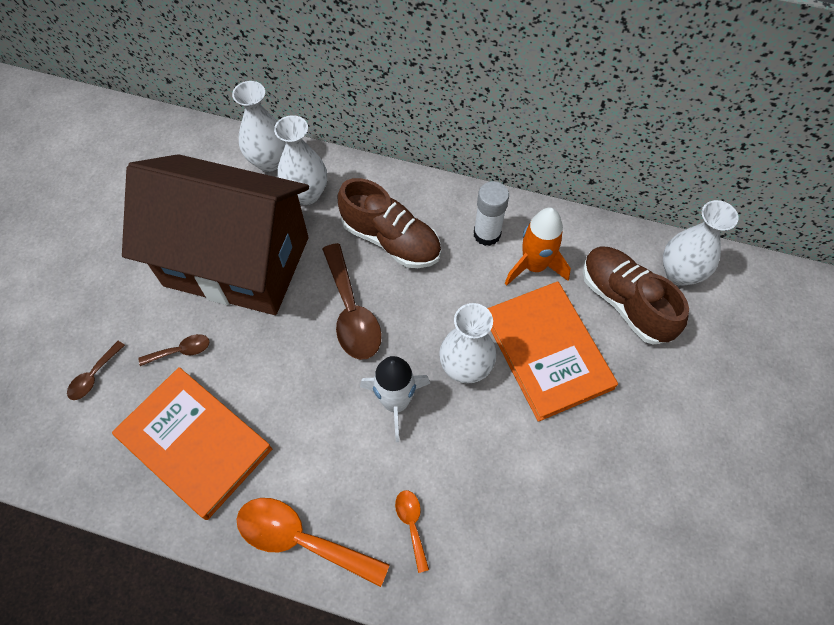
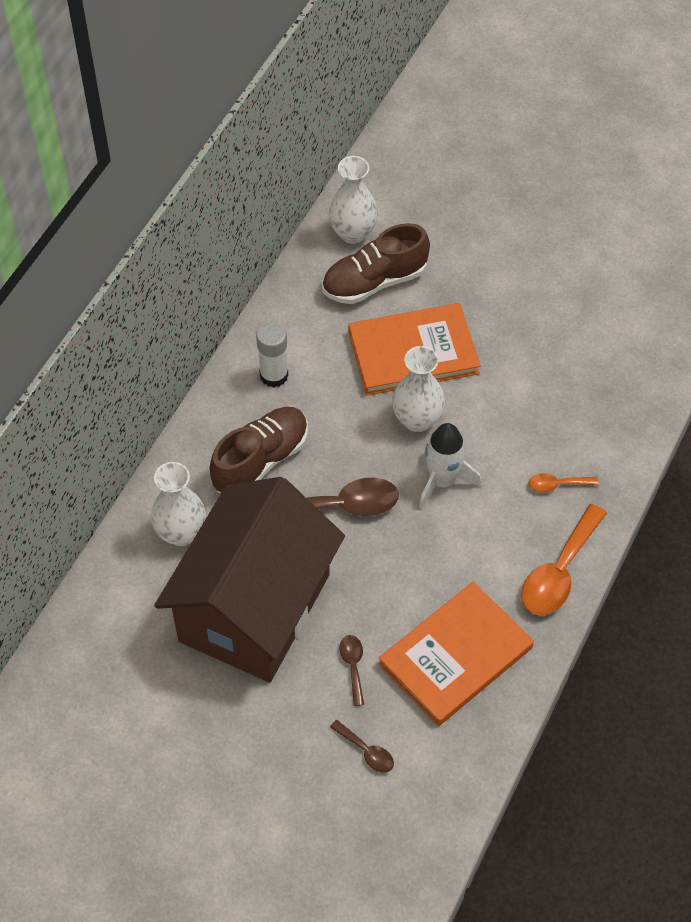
camera: 80 degrees left, 5 degrees down
(269, 161) = (124, 567): white vase -> none
(534, 266) = (320, 343): orange rocket -> none

